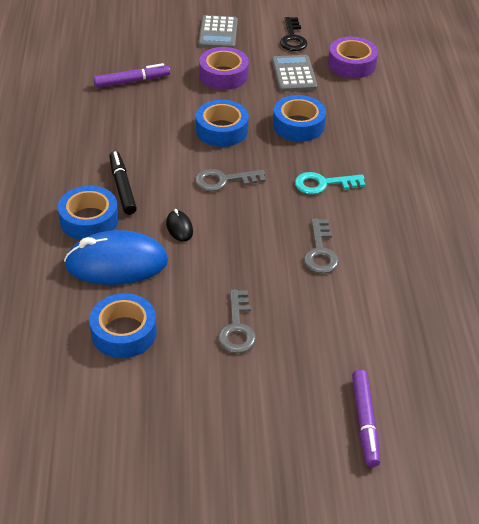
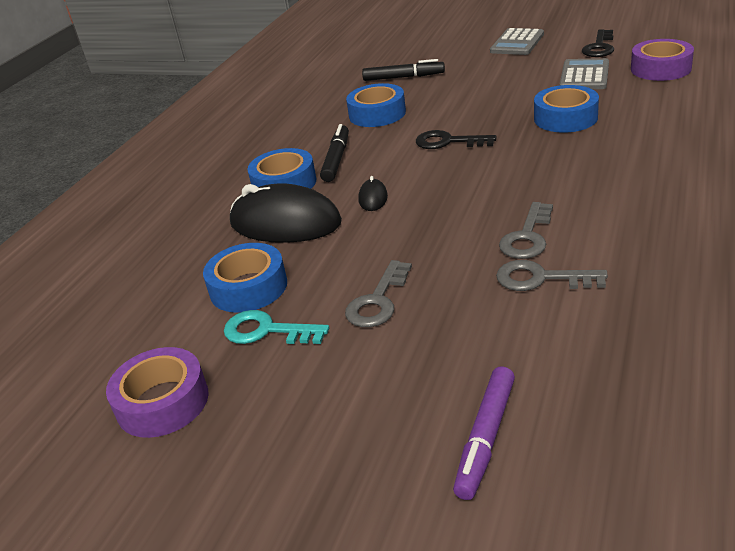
camera: 30 degrees right, 10 degrees down
(116, 263) = (285, 223): blue mouse -> black mouse
(132, 81) = (403, 77): purple marker -> black marker
(213, 159) = (448, 142): none -> black key
(221, 130) = (473, 118): blue tape -> blue tape (377, 114)
(223, 75) = (503, 75): purple tape -> purple tape (162, 402)
(224, 180) = (449, 161): grey key -> grey key (541, 278)
(323, 184) = (567, 172): turquoise key -> turquoise key (267, 331)

